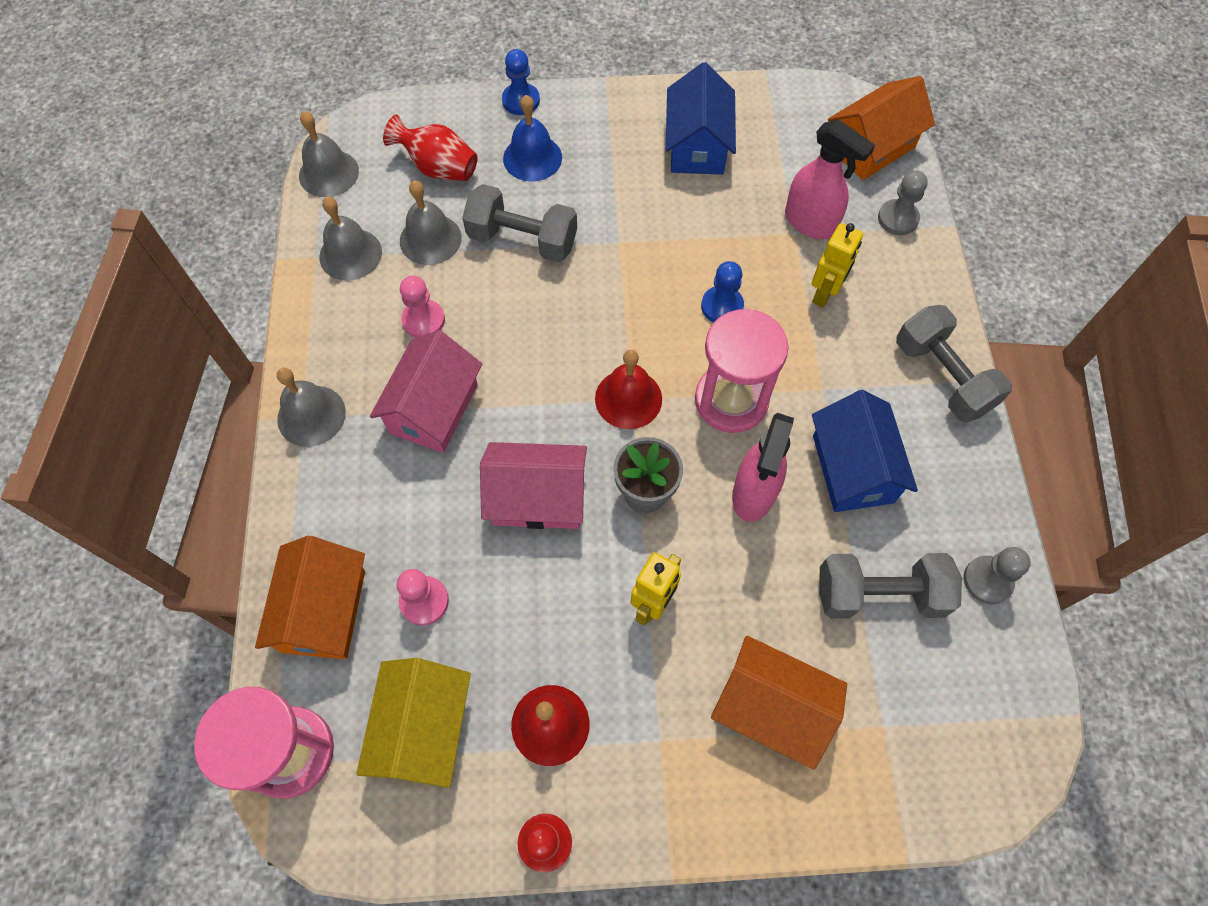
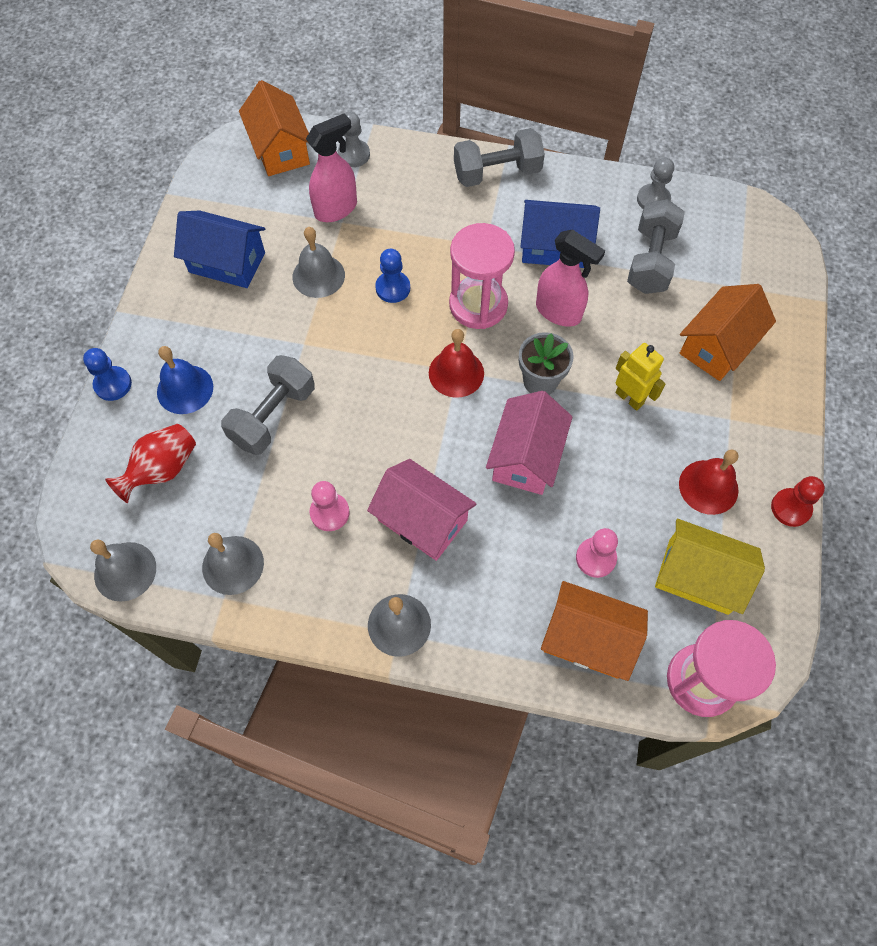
camera: 75 degrees left, 0 degrees up
(430, 239) = (243, 491): grey bell -> grey bell (318, 276)
(824, 293) = (404, 219): yellow robot -> none

